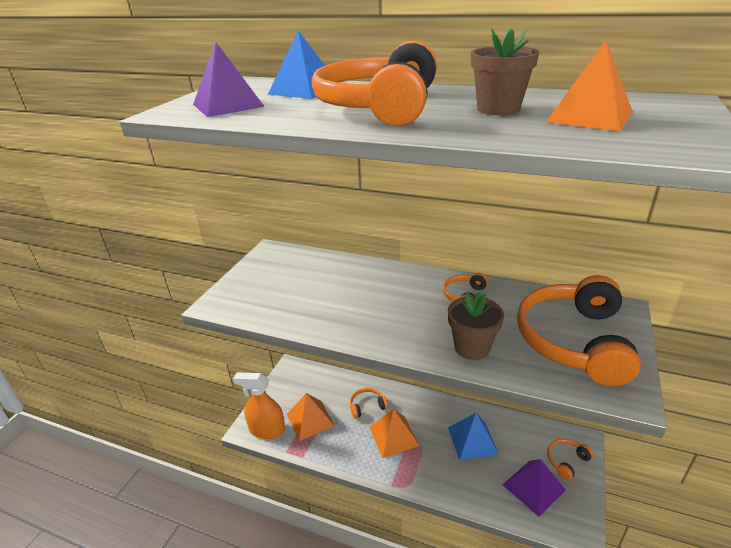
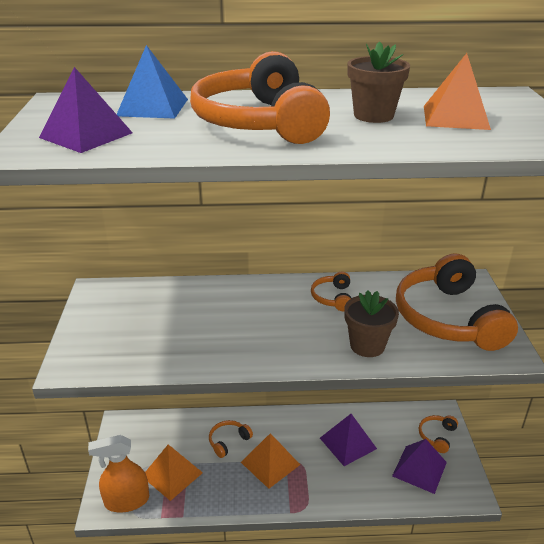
camera: 25 degrees left, 0 degrees up
(472, 440) = (348, 443): blue pyramid -> purple pyramid

